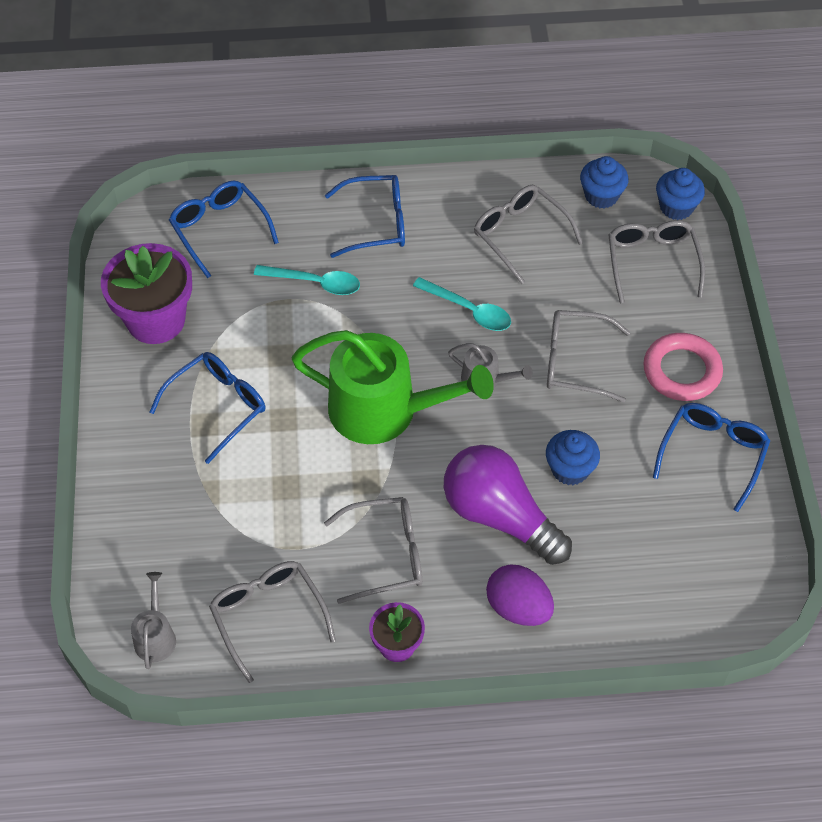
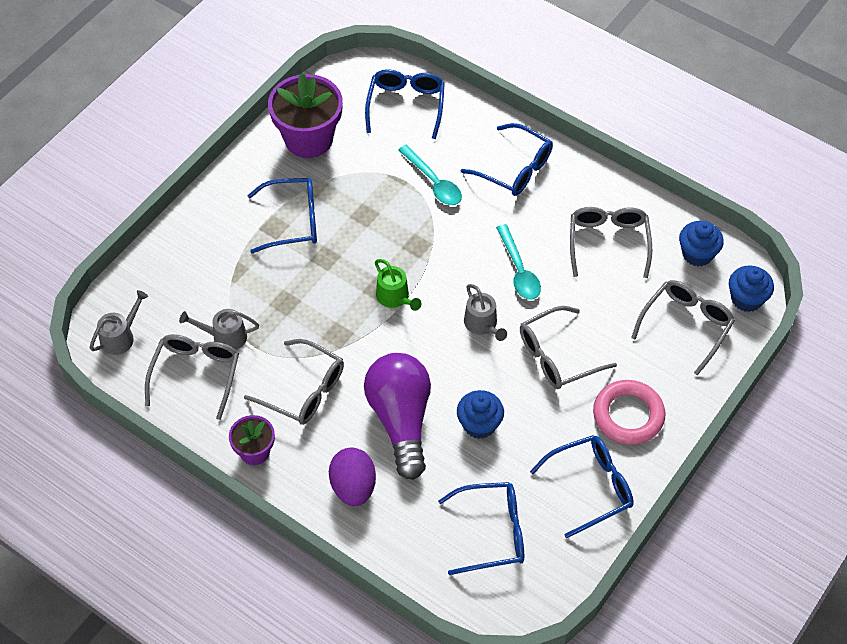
camera: 40 degrees right, 0 degrees up
(260, 560) = (225, 336): none -> grey watering can
(384, 410) = (395, 297): green watering can -> green watering can, size x0.44
(575, 362) = (557, 356): grey glasses -> grey glasses turned 75 degrees counterclockwise
(674, 555) = (492, 532): none -> blue glasses

